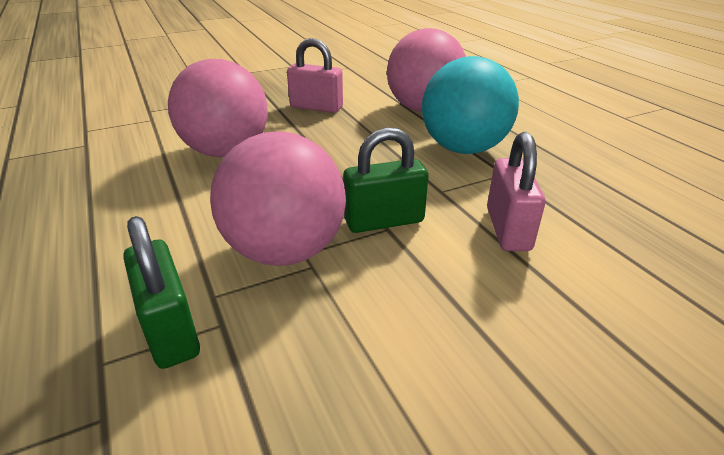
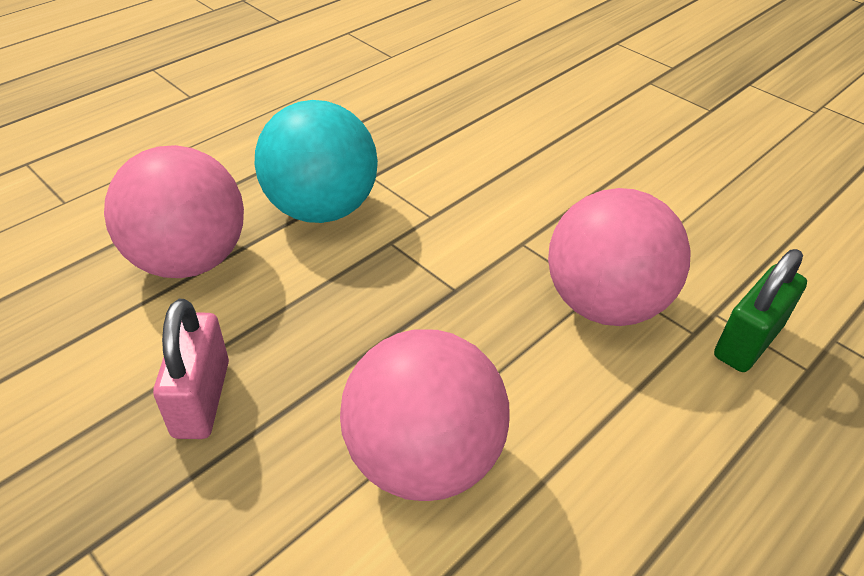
camera: 110 degrees left, 10 degrees up
(384, 221) = (512, 247): green padlock -> none
(508, 229) = (480, 171): pink padlock -> none

